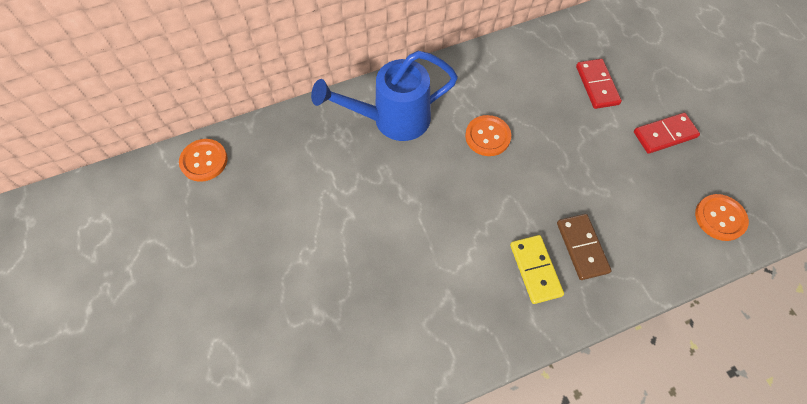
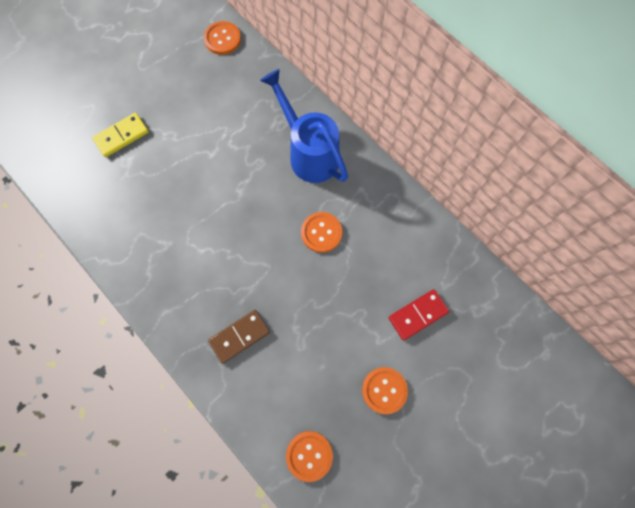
camera: 70 degrees right, 10 degrees up
(535, 270) = (207, 303): yellow domino -> yellow domino (121, 136)
(665, 135) = (384, 390): red domino -> orange button

